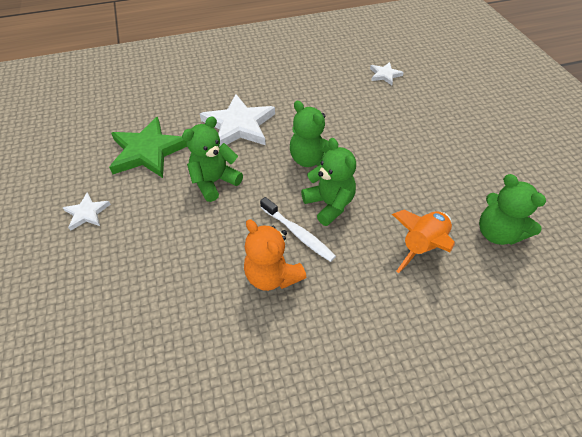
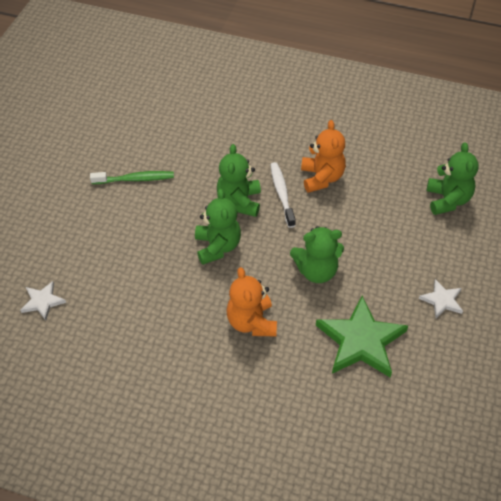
camera: 145 degrees left, 0 degrees up
(239, 125) = (251, 322): white star -> orange teddy bear
(422, 245) = (205, 143): orange rocket -> none
(435, 175) = (135, 179): none -> green toothbrush
(497, 233) = (147, 124): green teddy bear -> green teddy bear (447, 200)

